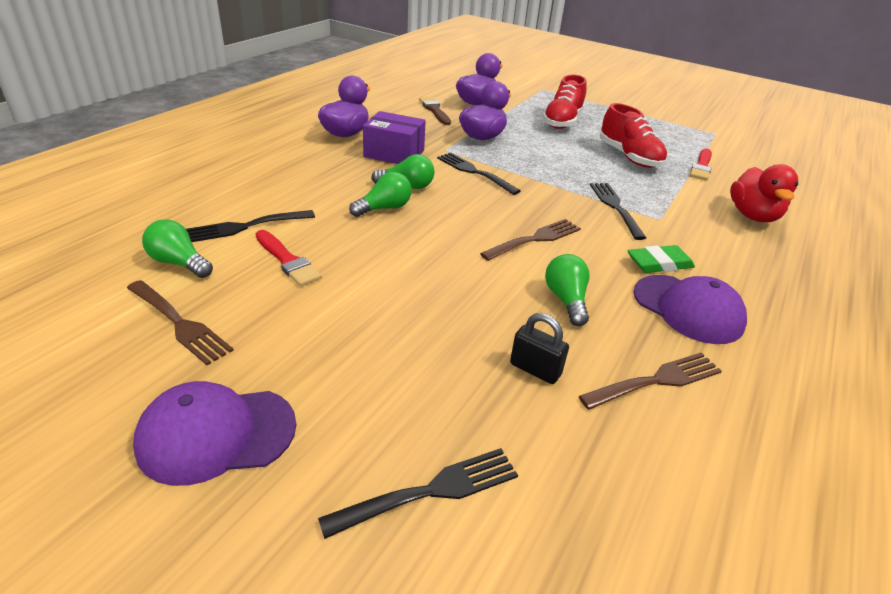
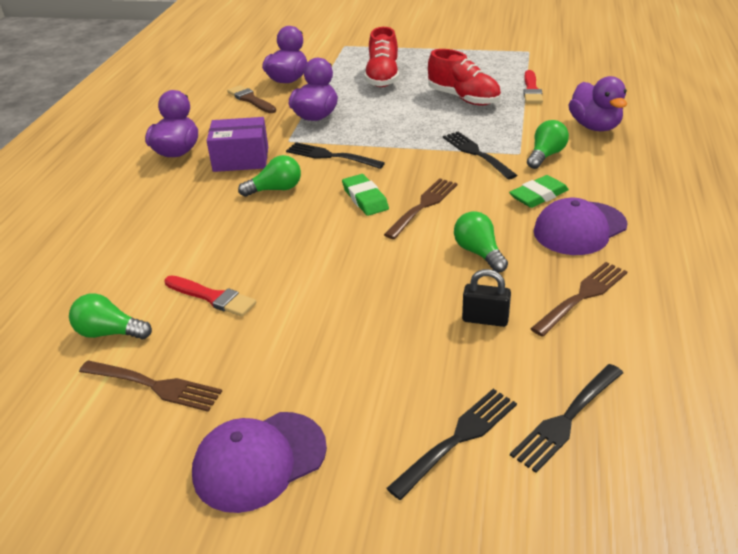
camera: 15 degrees left, 0 degrees up
(245, 227) = (147, 278): black fork -> black fork (566, 419)
(384, 208) = (268, 218): green light bulb -> green light bulb (546, 155)
(483, 216) = (365, 198): none -> green eraser
(688, 309) = (579, 228): purple cap -> purple cap turned 120 degrees clockwise
(753, 216) = (595, 126): red duck -> purple duck

